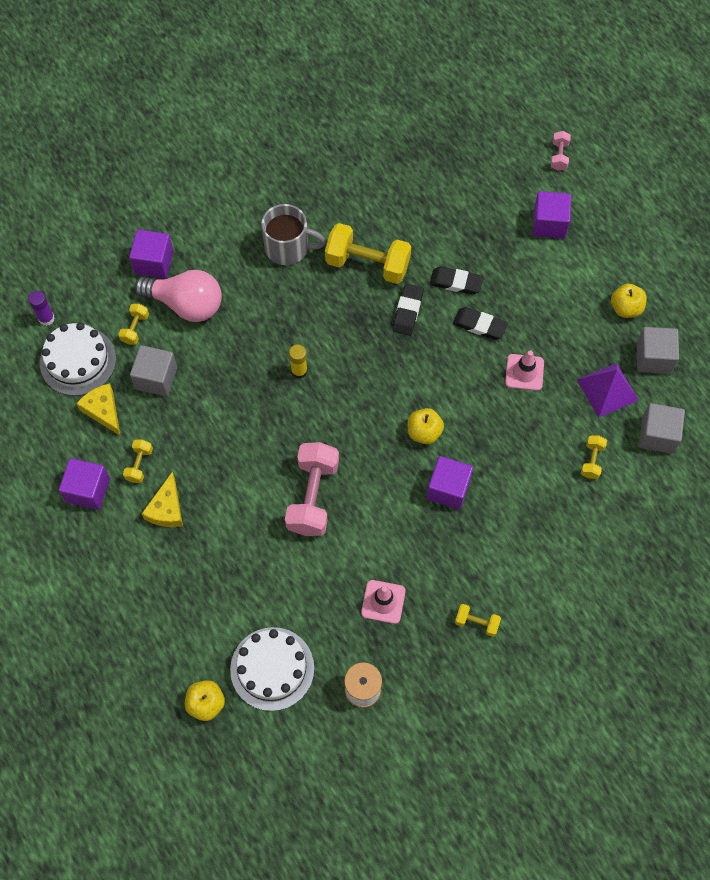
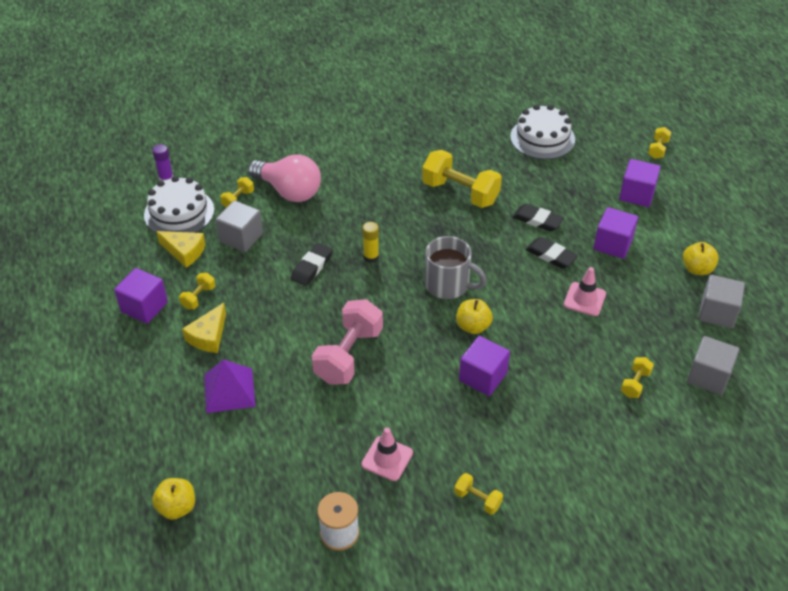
camera: 15 degrees right, 20 degrees down
(103, 411) = (184, 252): yellow cheese -> yellow cheese turned 135 degrees clockwise
(154, 262) = (273, 158): purple cube -> purple cube (613, 244)
(272, 668) = (254, 492): white cake -> white cake (542, 138)
(288, 247) = (393, 169): grey mug -> grey mug (448, 285)
(407, 311) = (486, 232): black eraser -> black eraser (312, 267)
(559, 156) = (658, 149): pink dumbbell -> yellow dumbbell
(607, 389) = (664, 329): purple pyramid -> purple pyramid (229, 390)

